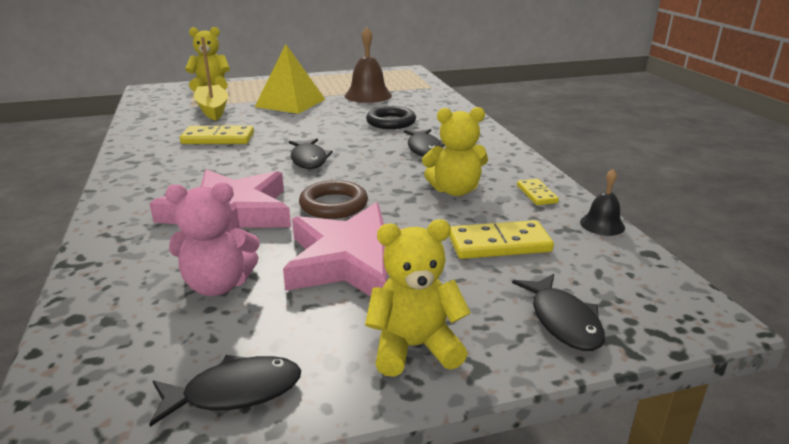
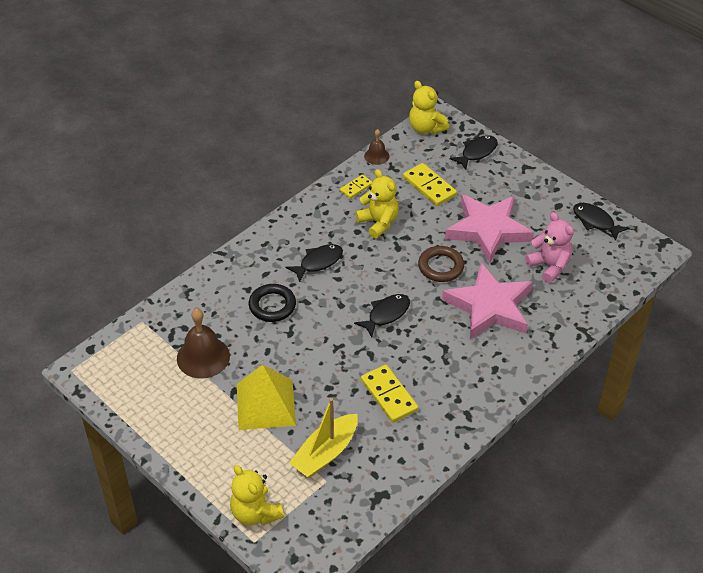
camera: 120 degrees left, 20 degrees up
(414, 347) = (530, 187): yellow teddy bear -> yellow teddy bear (426, 128)
(602, 224) = (376, 156): black bell -> brown bell

